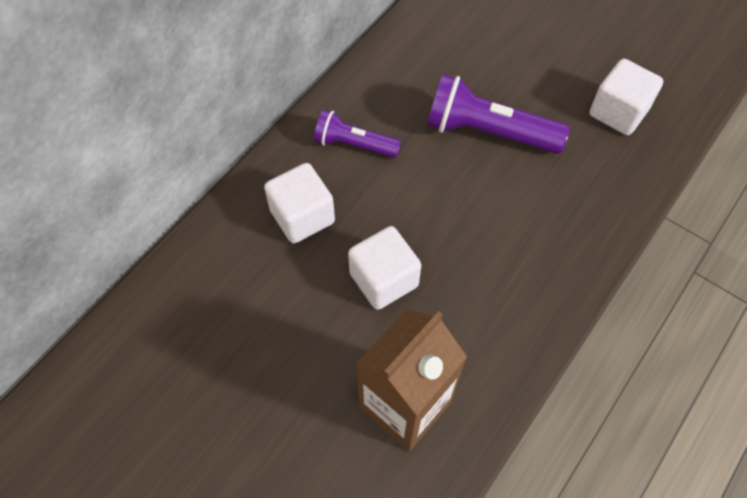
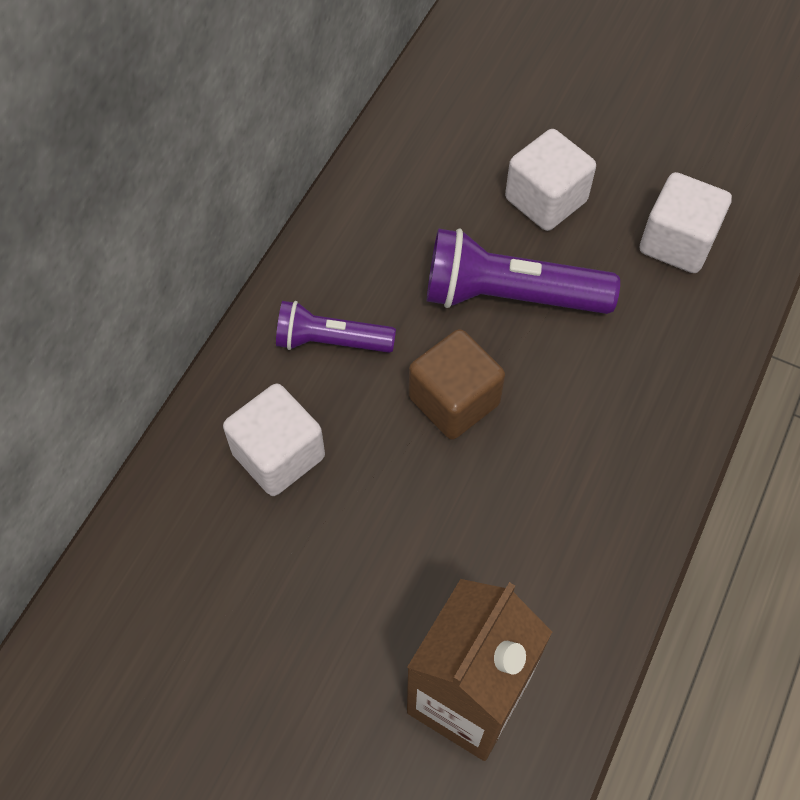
camera: 10 degrees left, 0 degrees up
(384, 279) = (407, 527): white cube -> white cube (545, 200)
(434, 198) = (454, 401): none -> brown cube

